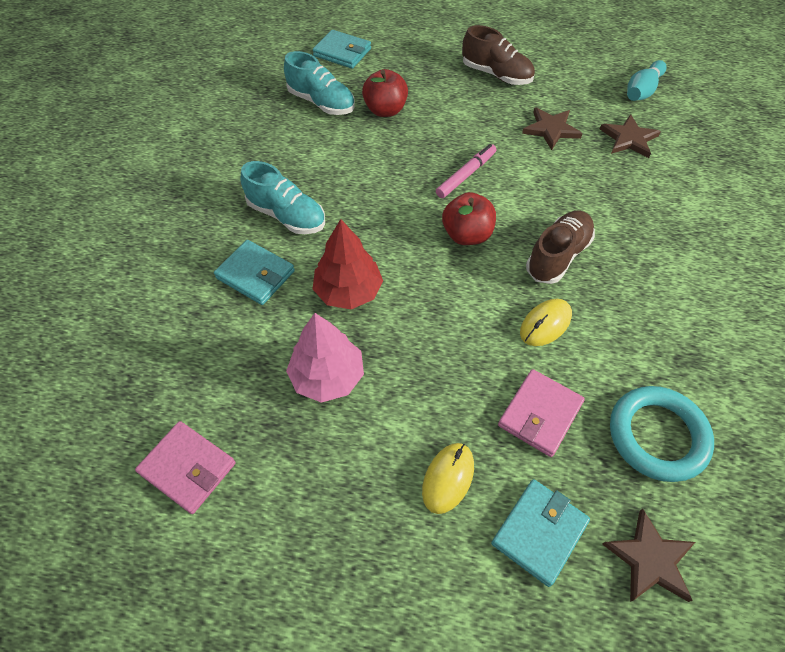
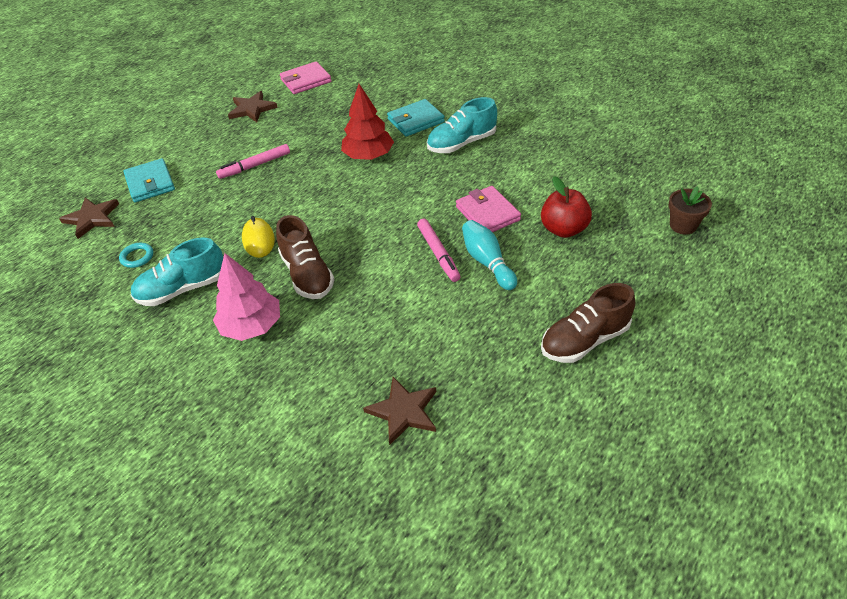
camera: 120 degrees right, 10 degrees down
(321, 102) = (597, 191): turquoise shoe -> turquoise shoe (183, 289)
(327, 376) = (314, 133): pink tree -> pink tree (252, 326)
(342, 52) = (683, 225): turquoise wallet -> brown flower pot
(429, 409) = (255, 166): none -> pink marker
(448, 478) = (211, 160): yellow mouse -> none
(467, 235) = (371, 229): red apple -> none
(540, 414) = (205, 210): pink wallet -> pink wallet (487, 213)
(551, 129) = (461, 346): brown star -> brown star (252, 109)
(642, 91) = (478, 483): turquoise bowling pin -> turquoise bowling pin (487, 262)
(657, 435) = (137, 257): turquoise ring -> turquoise ring, size x0.45

